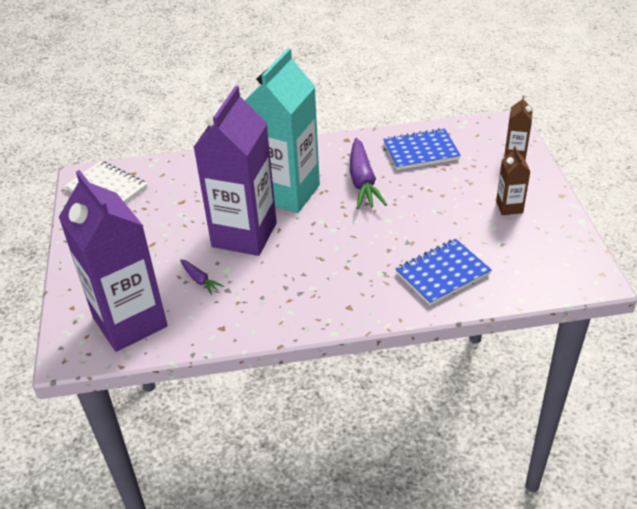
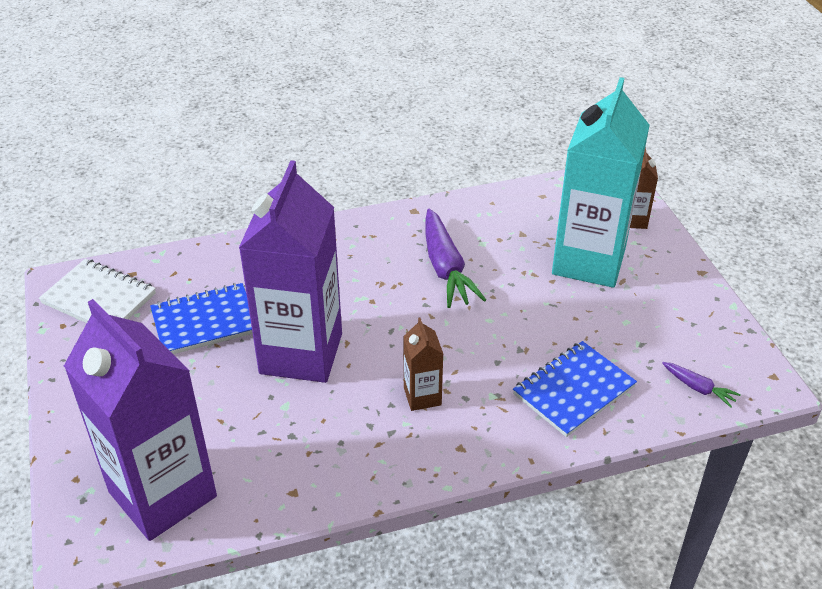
camera: 10 degrees left, 0 degrees up
(199, 280) = (251, 424): purple carrot -> purple carrot (698, 388)
(287, 193) = (349, 290): turquoise carton -> turquoise carton (588, 261)
(421, 151) = (513, 222): blue notebook -> blue notebook (205, 322)
(509, 207) = (640, 292): brown carton -> brown carton (422, 396)

